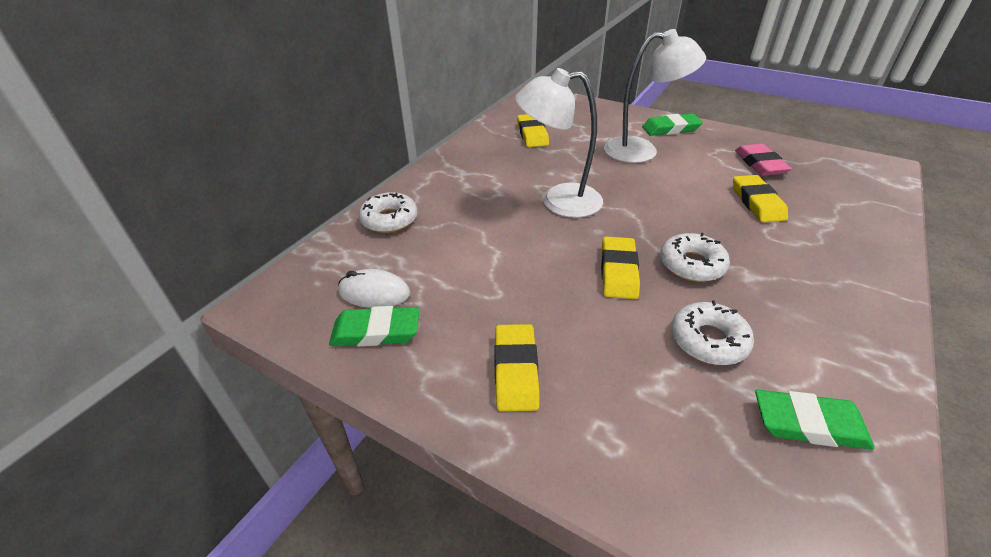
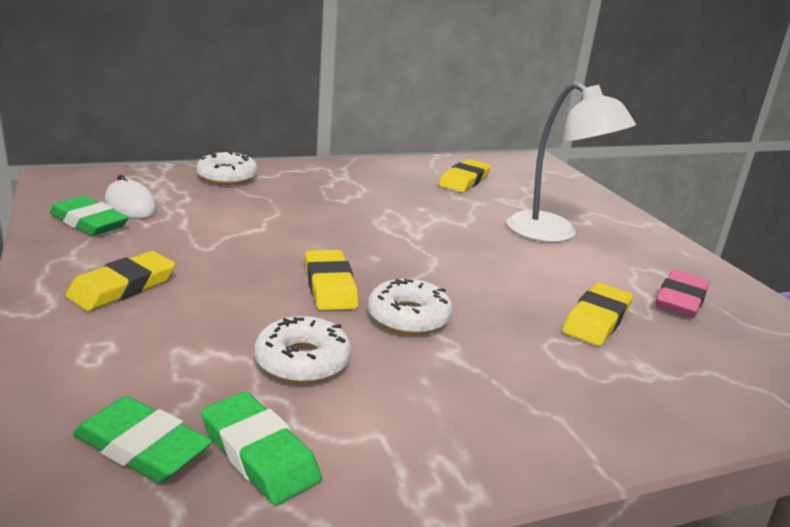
camera: 35 degrees right, 15 degrees down
(558, 201) = (384, 226): white lamp -> none
(618, 271) = (330, 286): yellow eraser -> yellow eraser turned 60 degrees counterclockwise
(671, 129) = (631, 234): green eraser -> green eraser (142, 447)

